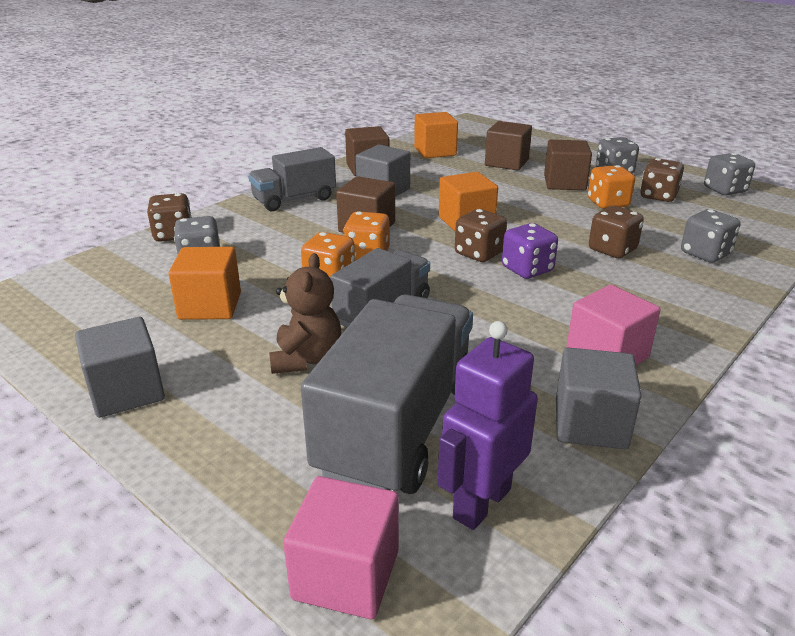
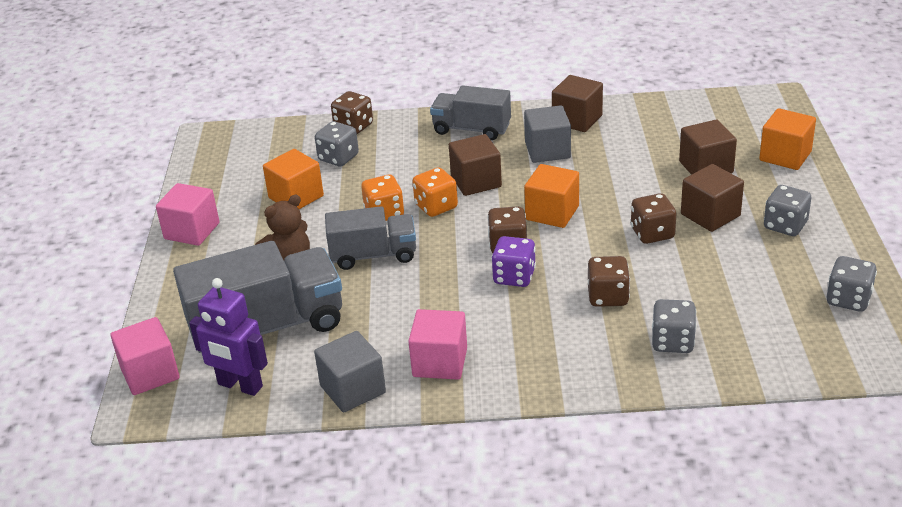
camera: 50 degrees right, 5 degrees up
(127, 392) = (192, 231): grey cube -> pink cube
(435, 151) = (667, 124): orange cube -> orange cube (785, 156)
(481, 503) = (240, 386): purple robot -> purple robot turned 150 degrees counterclockwise
(608, 203) = (701, 255): orange dice -> none
(658, 196) = (765, 272): brown dice -> brown dice (652, 233)

